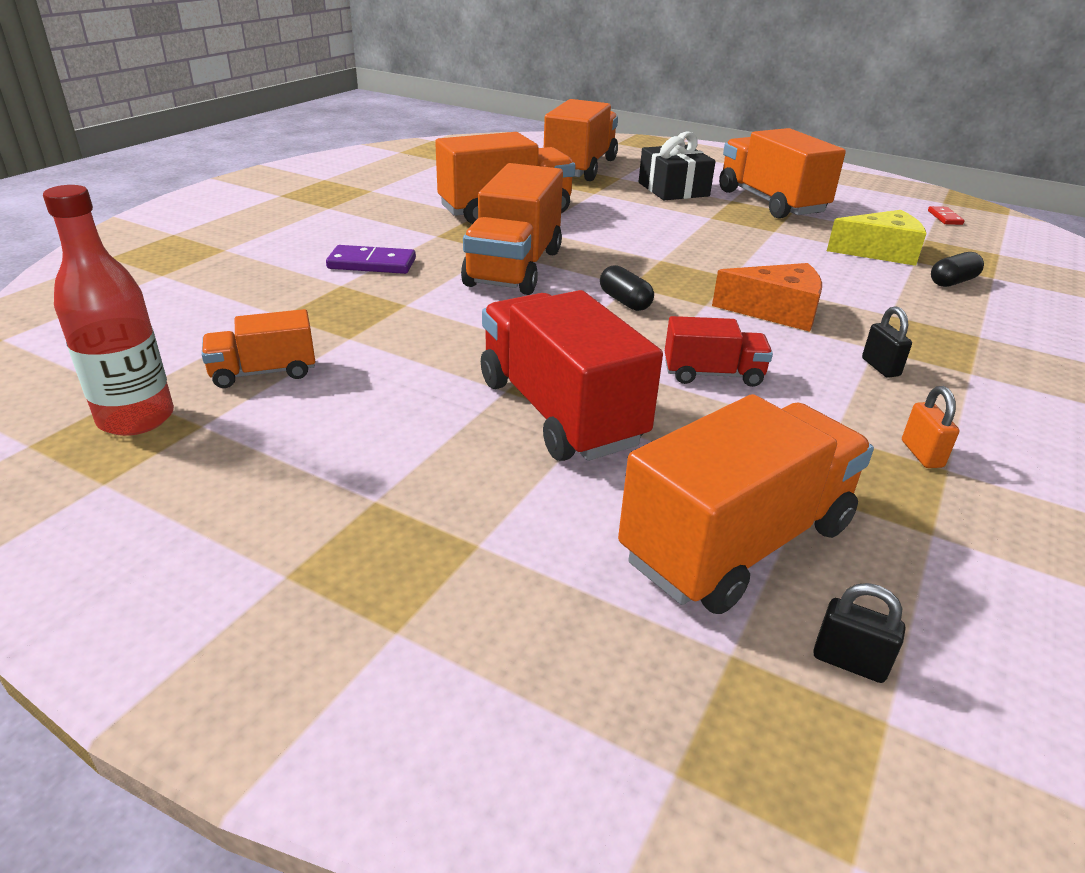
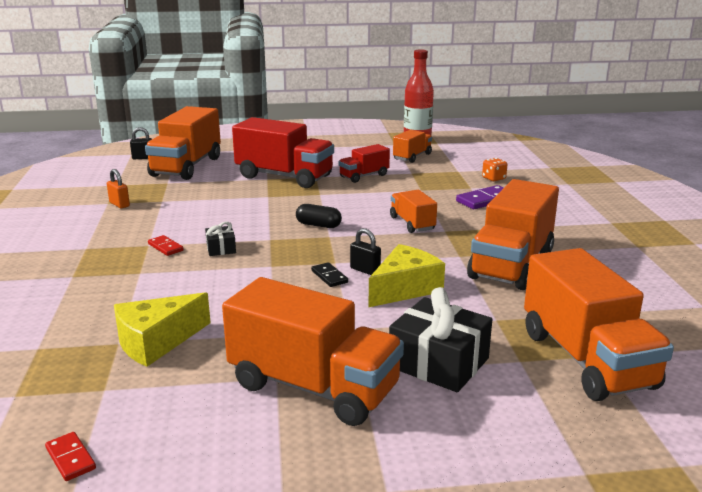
camera: 145 degrees right, 10 degrees down
(278, 285) = (493, 178): none -> orange dice
(514, 268) = (412, 223): orange truck -> orange truck, size x0.52
(628, 224) = (405, 288): none -> yellow cheese
(683, 250) = (329, 276): none -> black domino
(713, 374) = (233, 206): red truck -> red truck (364, 176)
(776, 311) = (221, 248): orange cheese -> black gift
(850, 336) = (165, 247): none -> red domino
(880, 367) = (143, 235): black padlock -> black padlock (365, 270)
(952, 282) = (83, 325): black capsule -> none

